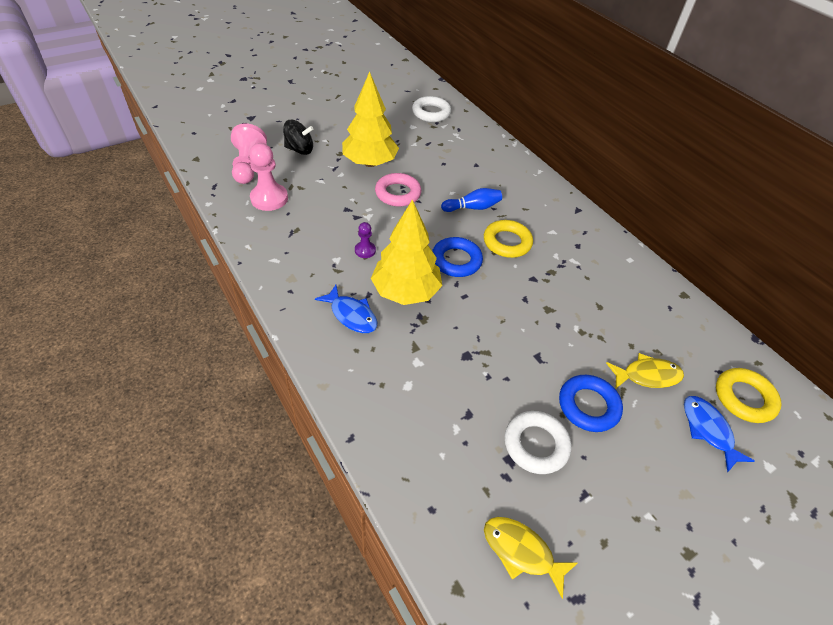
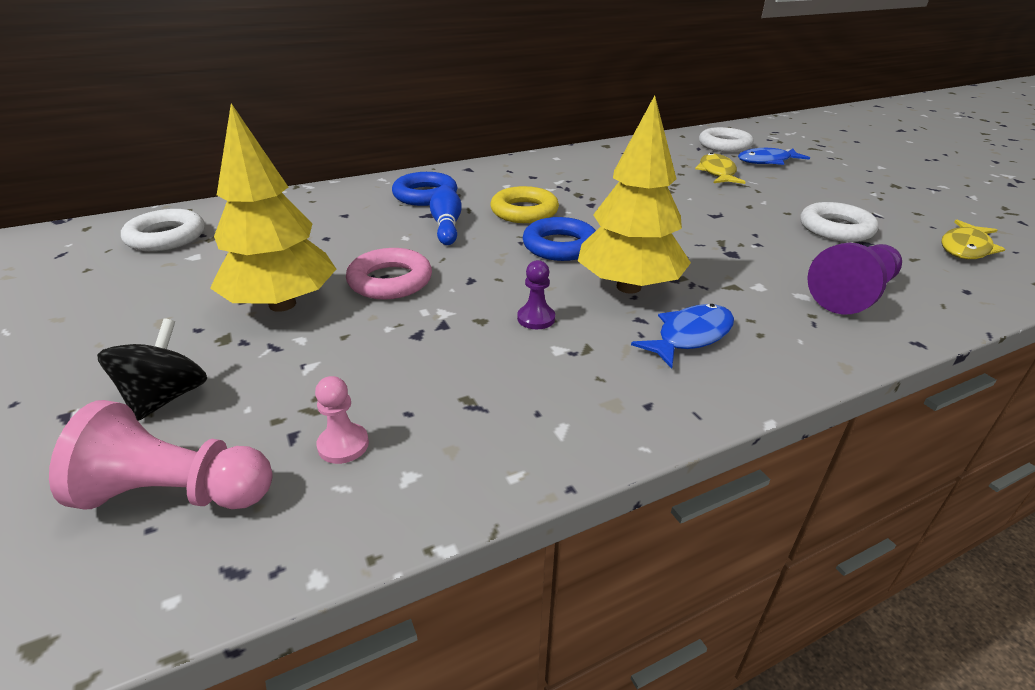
camera: 80 degrees left, 15 degrees down
(269, 198) = (343, 445): pink pawn -> pink pawn, size x0.53
(413, 418) = (853, 295): none -> purple pawn
(588, 406) = (769, 200): blue ring -> blue ring (425, 195)
(744, 398) = (724, 145): yellow ring -> white ring

